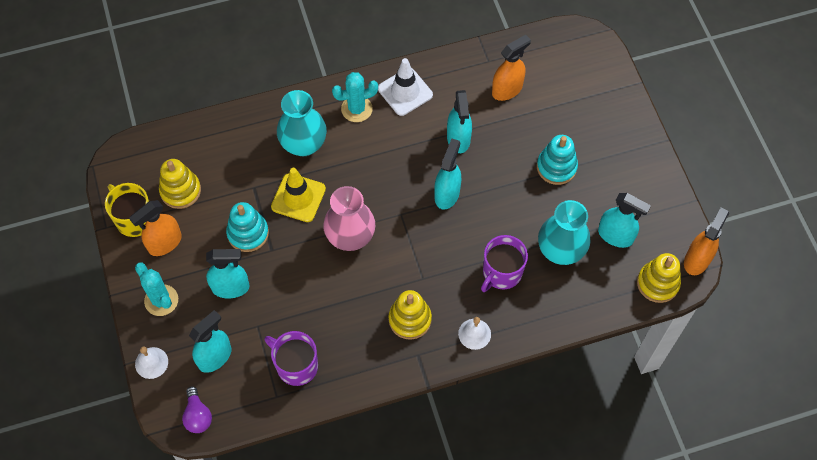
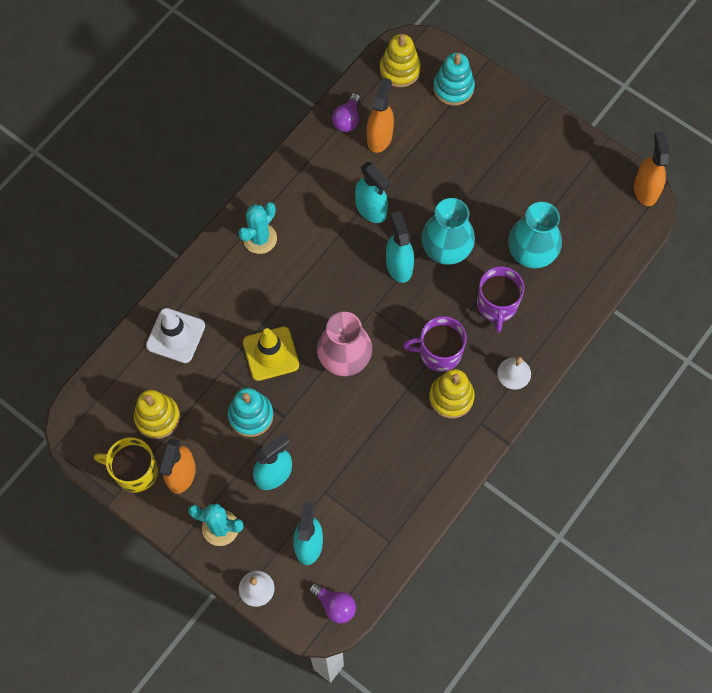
camera: 35 degrees left, 5 degrees up
(296, 365) = (385, 503): purple mug -> purple mug (439, 353)
(303, 144) = (237, 302): turquoise vase -> turquoise vase (446, 250)
(405, 92) = (291, 195): white traffic cone -> white traffic cone (175, 335)
(492, 62) = (347, 119): none -> purple light bulb
(556, 167) = (473, 181): turquoise stacking toy -> turquoise stacking toy (453, 88)
(615, 236) = (566, 211): turquoise spray bottle -> none
(657, 283) = (629, 230): yellow stacking toy -> yellow stacking toy (400, 70)

